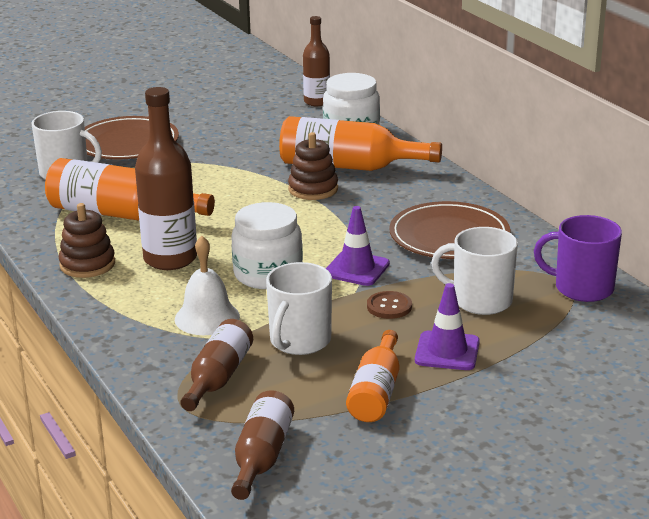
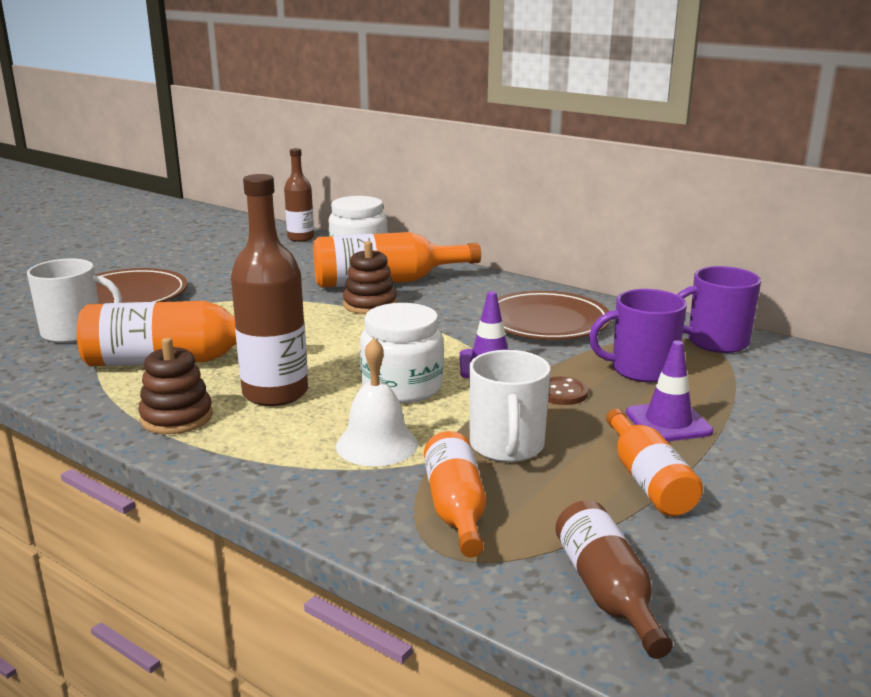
camera: 25 degrees left, 5 degrees down
(218, 377) = (456, 508): brown bottle -> orange bottle
(480, 300) = (641, 370): white mug -> purple mug

